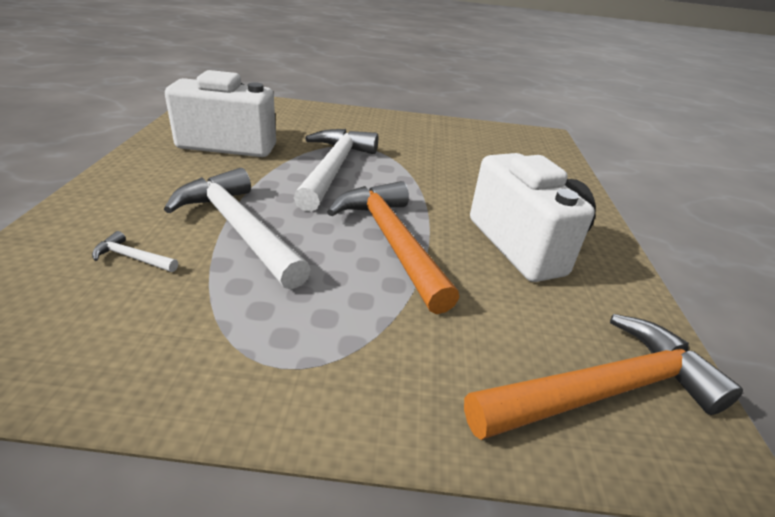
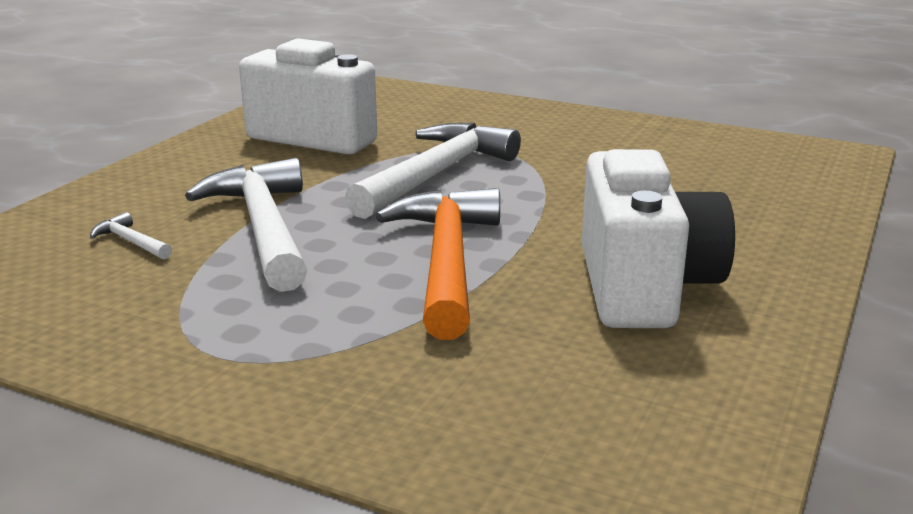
camera: 25 degrees right, 10 degrees down
(602, 391) = (594, 447): orange hammer -> none

